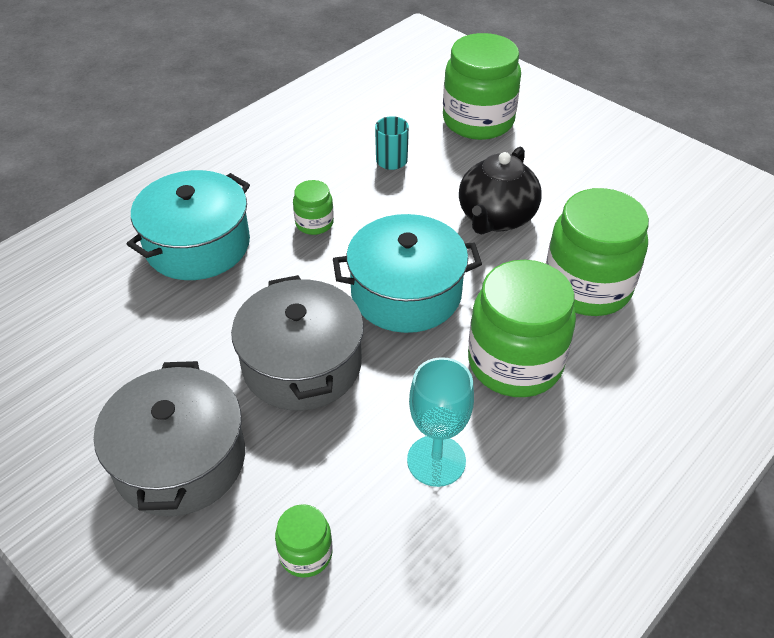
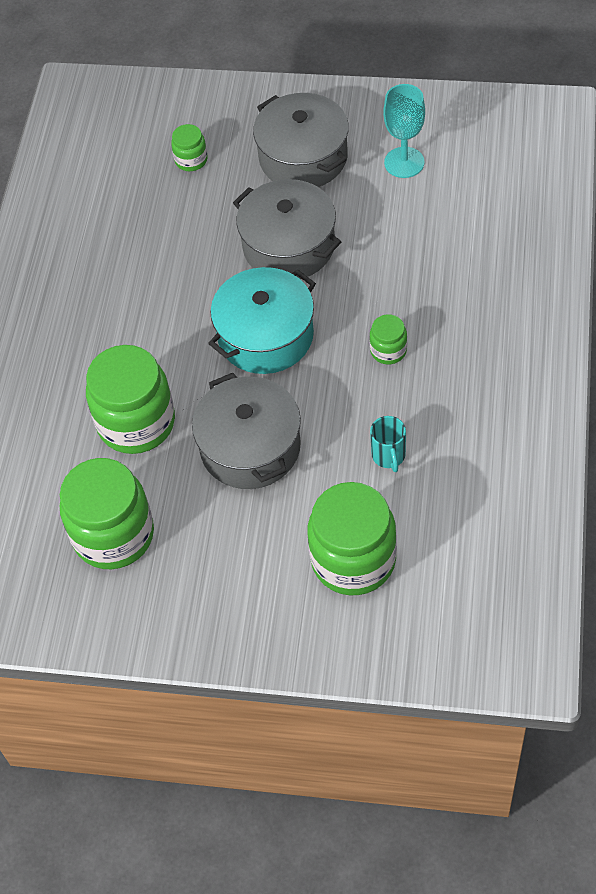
camera: 150 degrees right, 10 degrees up
(198, 245) = (453, 279): turquoise pot -> none
(436, 460) = (157, 242): turquoise goblet -> turquoise goblet (404, 162)
(496, 218) = (250, 447): black teapot -> grey pot
(515, 363) = (151, 330): green jar -> green jar (113, 535)

